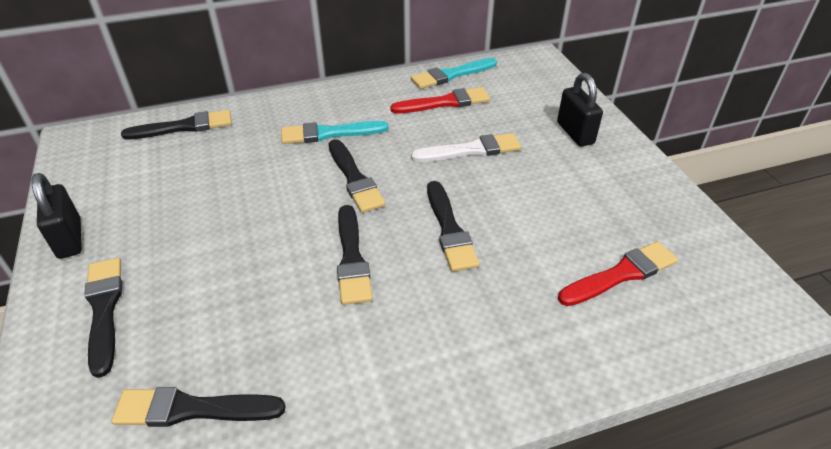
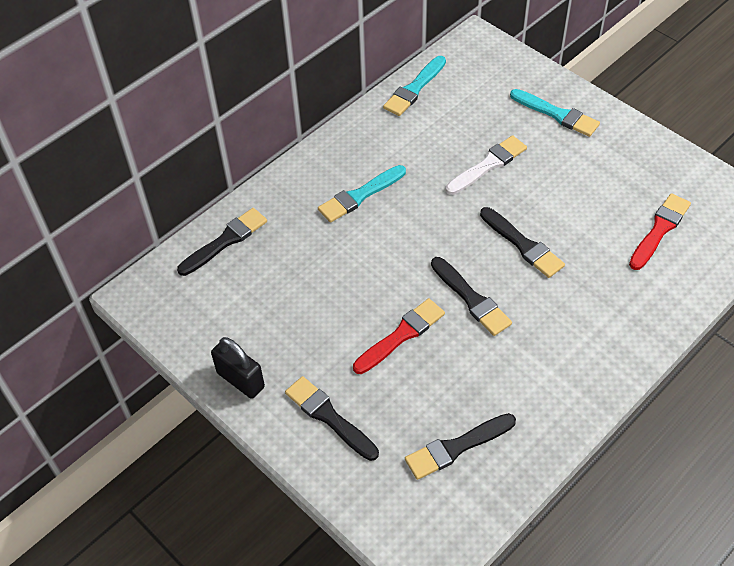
camera: 25 degrees left, 10 degrees up
(355, 179) = (418, 231): black brush -> none
(445, 102) = (432, 123): red brush -> red brush (401, 335)
(575, 133) = (557, 114): black padlock -> turquoise brush

